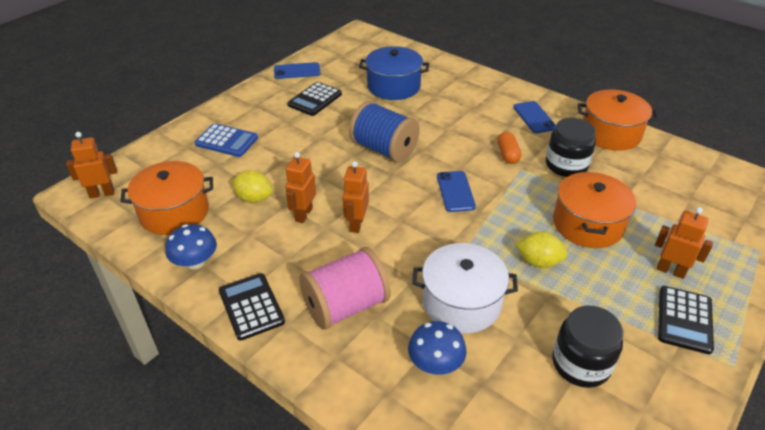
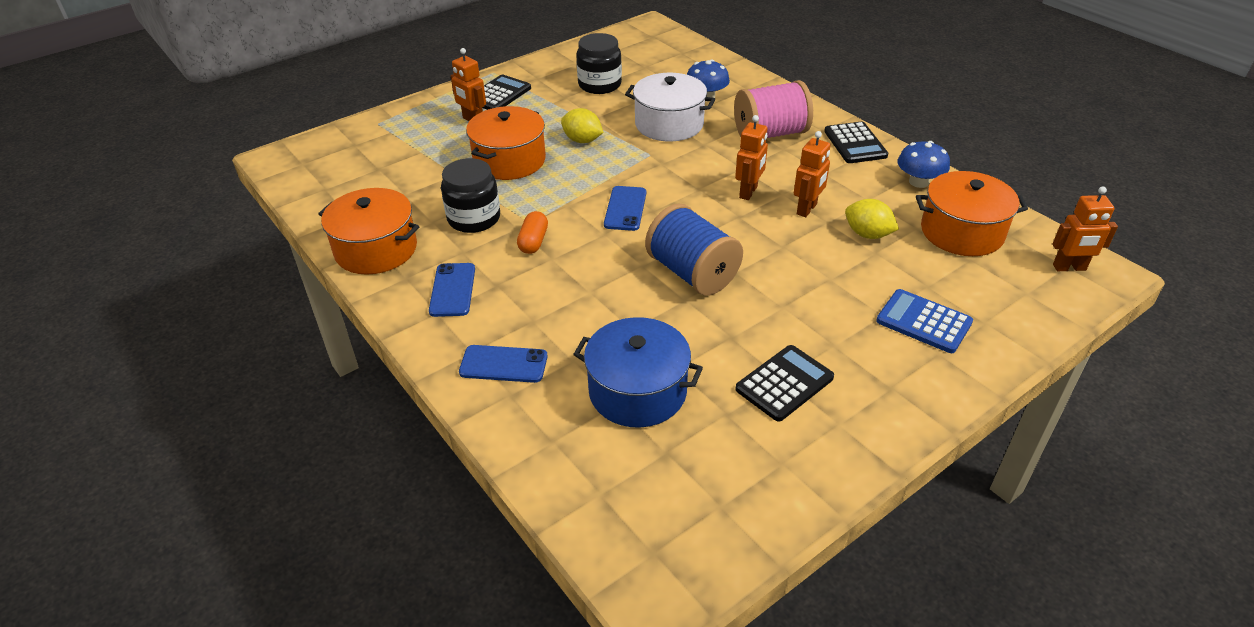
camera: 165 degrees left, 0 degrees up
(297, 71) = (817, 469): blue phone -> blue phone (503, 364)

